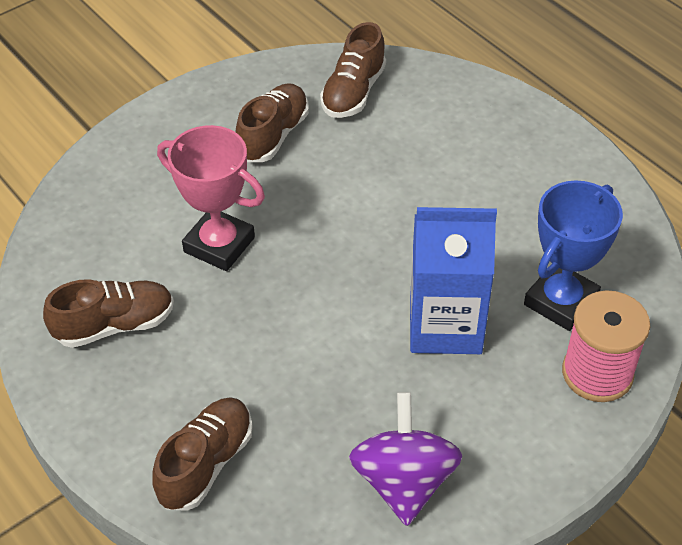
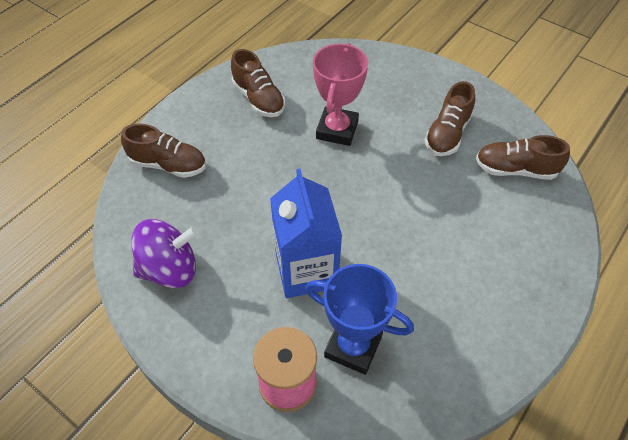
camera: 75 degrees right, 5 degrees up
(273, 135) = (447, 134): brown shoe -> brown shoe turned 105 degrees clockwise

